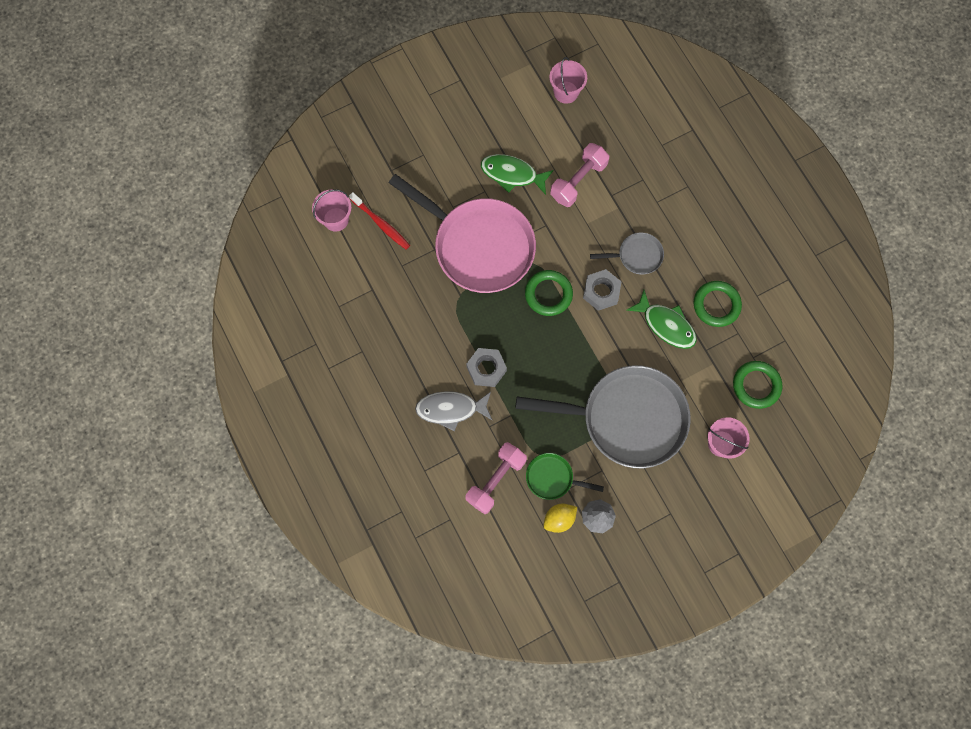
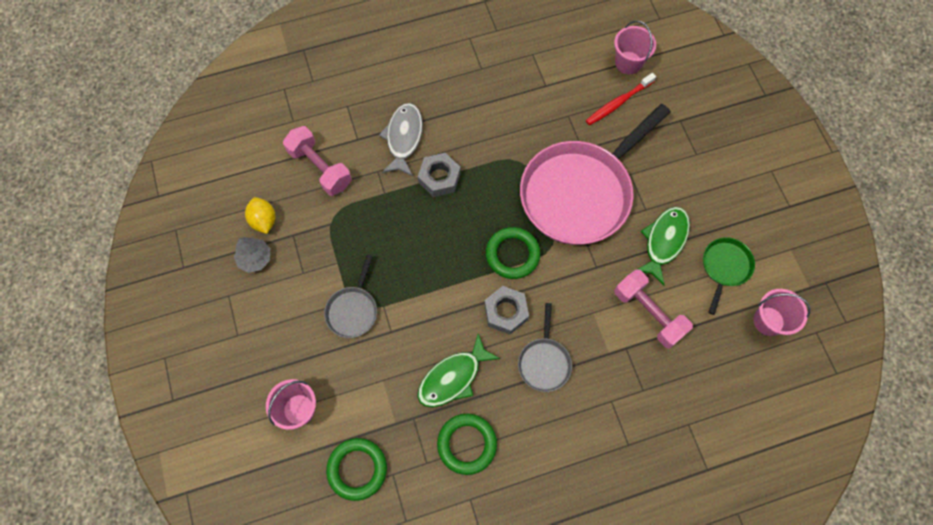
camera: 100 degrees right, 5 degrees down
(552, 478) = (308, 222): green pan -> green pan (725, 267)
(626, 418) = (353, 310): grey pan -> grey pan, size x0.45

